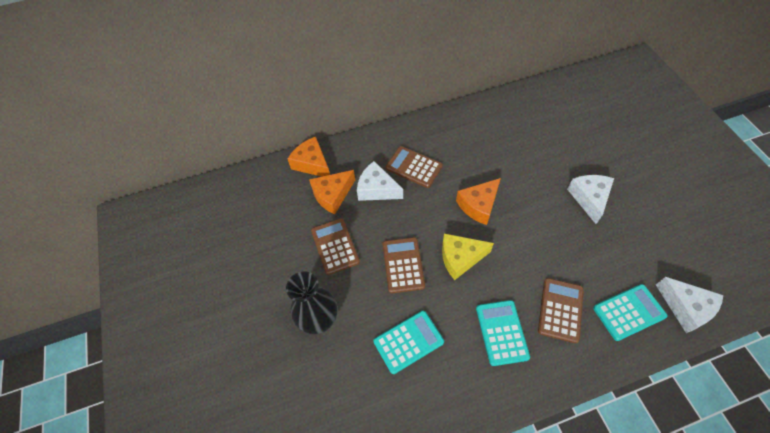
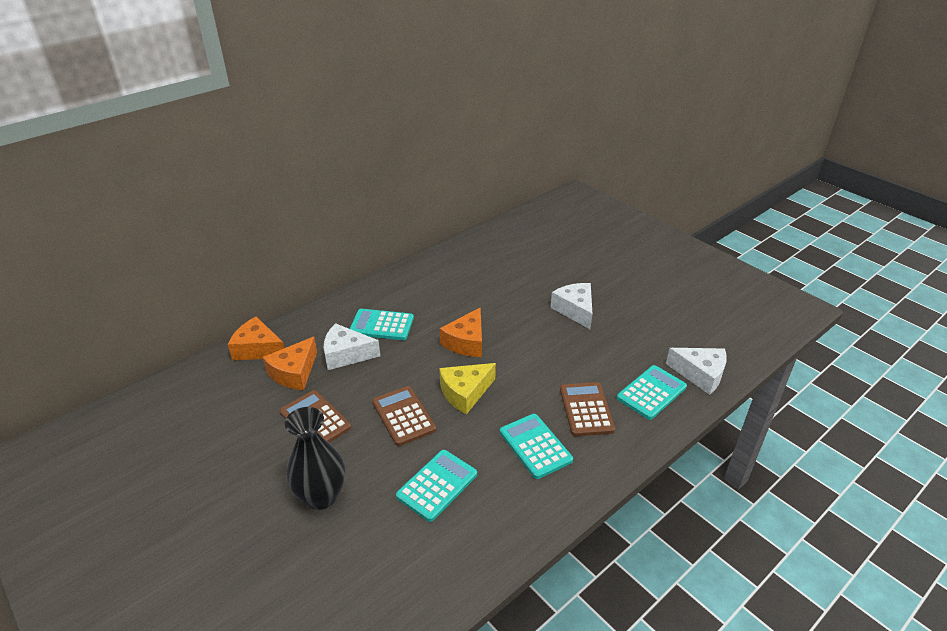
camera: 25 degrees left, 20 degrees down
(414, 167) = (382, 325): brown calculator -> turquoise calculator

